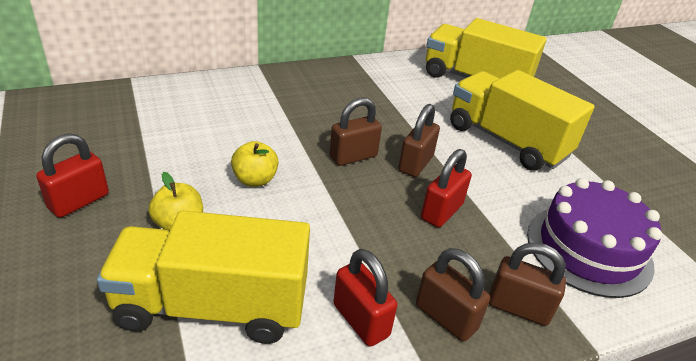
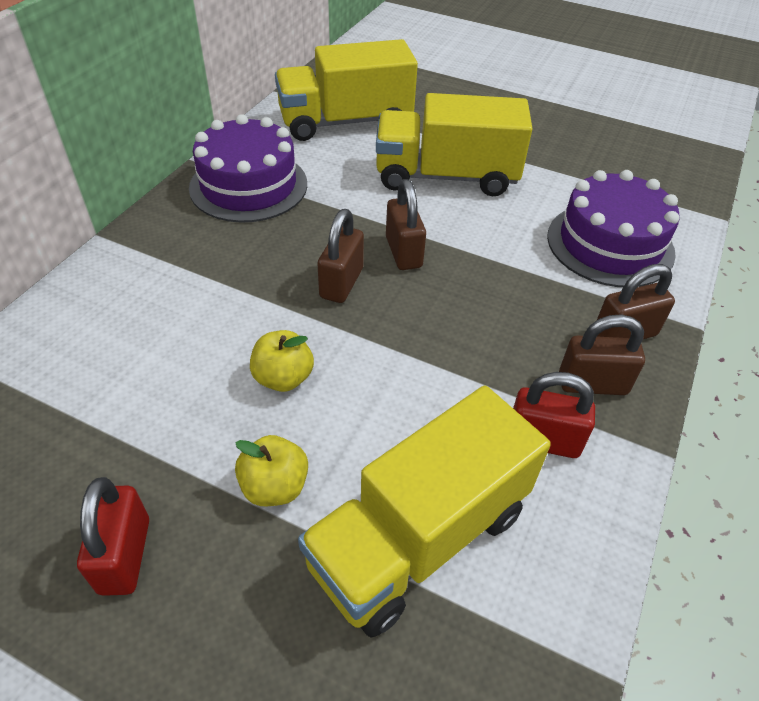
camera: 40 degrees left, 10 degrees up
(367, 82) = (248, 185): none -> purple cake
(441, 211) = (480, 287): red padlock -> none

